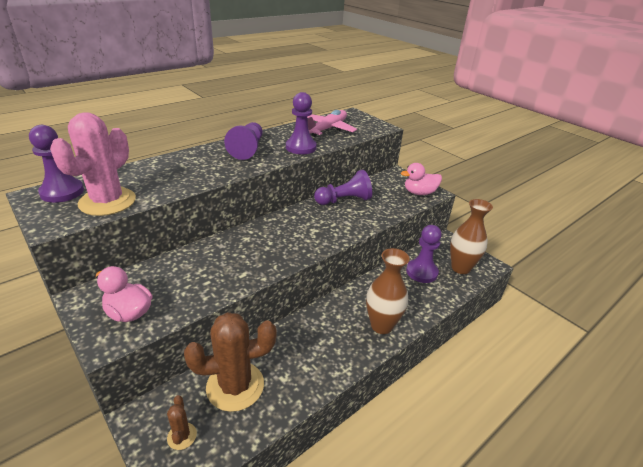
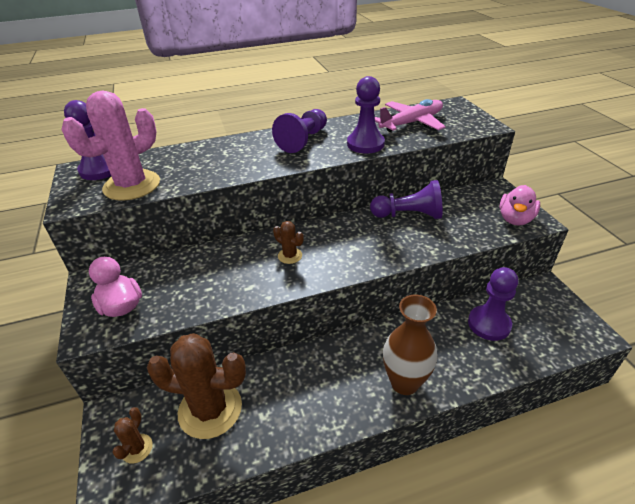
camera: 25 degrees right, 5 degrees up
(265, 244) = (290, 256): none -> brown cactus
(419, 193) = (515, 219): pink duck -> pink duck turned 75 degrees counterclockwise
(460, 268) = (548, 330): brown vase -> none

